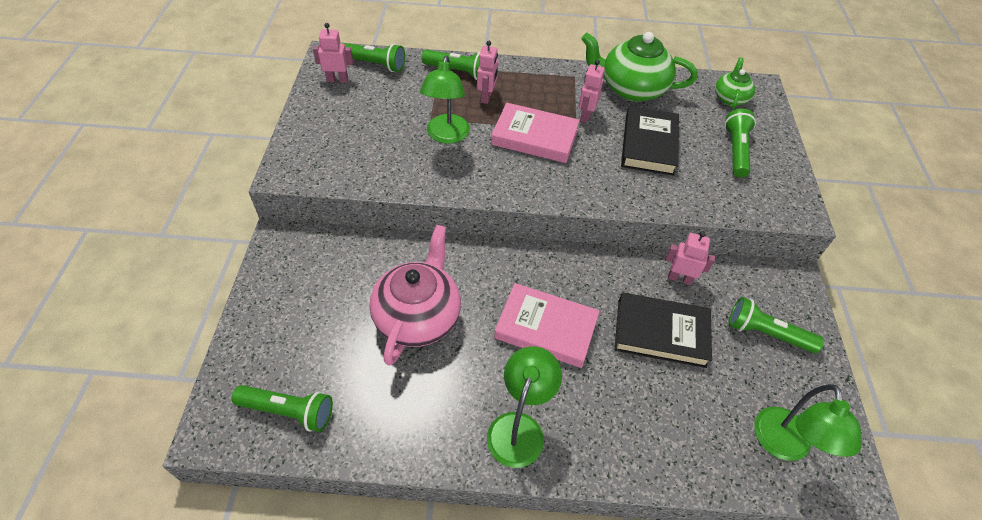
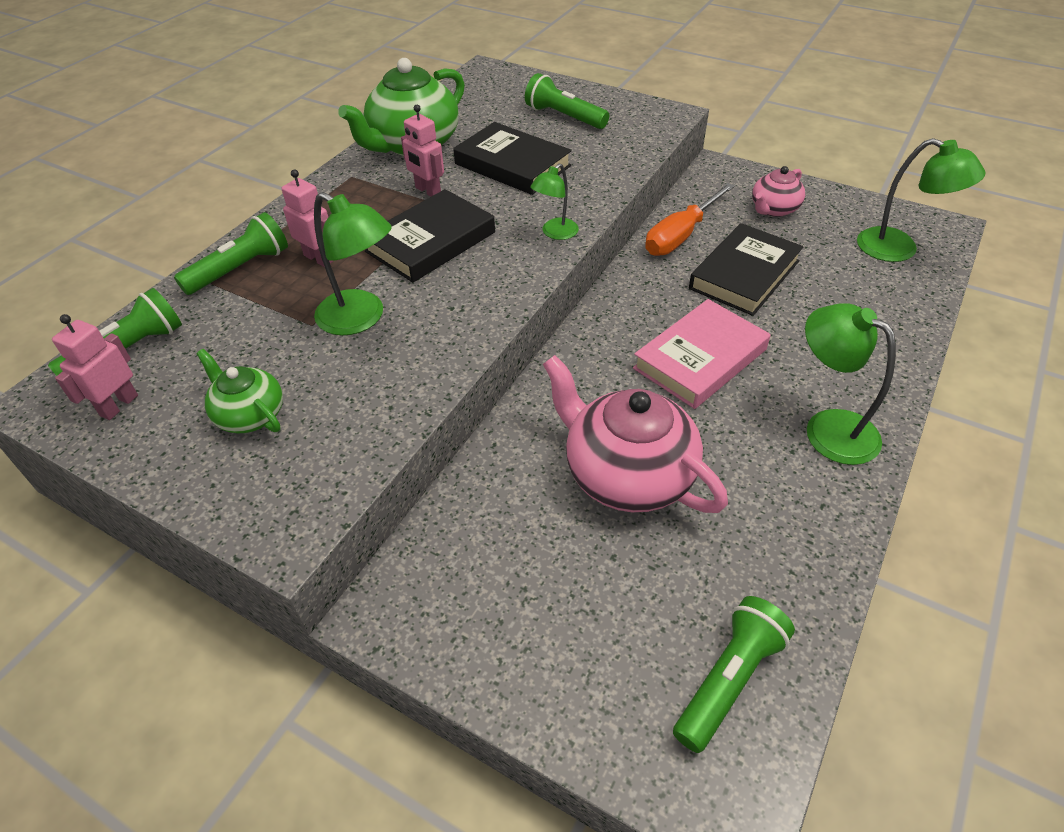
camera: 60 degrees left, 5 degrees down
(534, 137) = (430, 242): pink book -> black book
(586, 193) = (555, 233): none -> green lamp
(680, 278) = (681, 235): pink robot -> orange screwdriver
(730, 98) = (486, 92): green teapot -> green teapot (249, 415)
(766, 333) = (773, 209): green flashlight -> pink teapot

